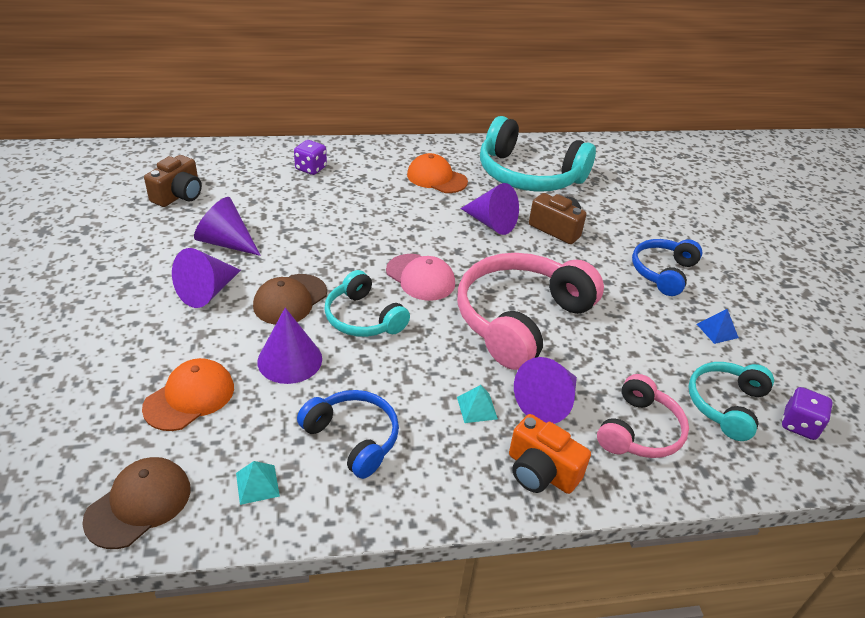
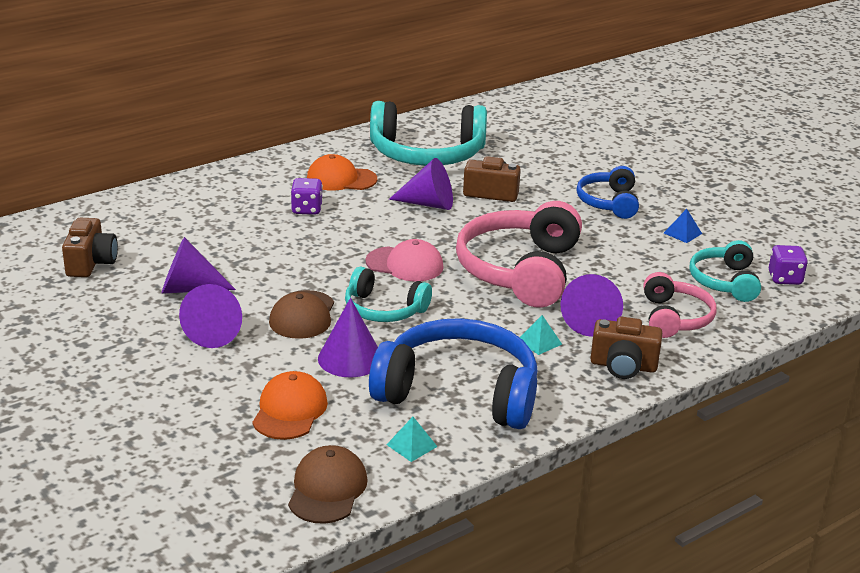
camera: 25 degrees left, 10 degrees down
(311, 168) = (205, 203): purple dice -> purple dice (307, 209)
(353, 438) = (459, 392): blue headphones -> blue headphones, size x1.78
(541, 471) = (623, 366): orange camera -> brown camera

